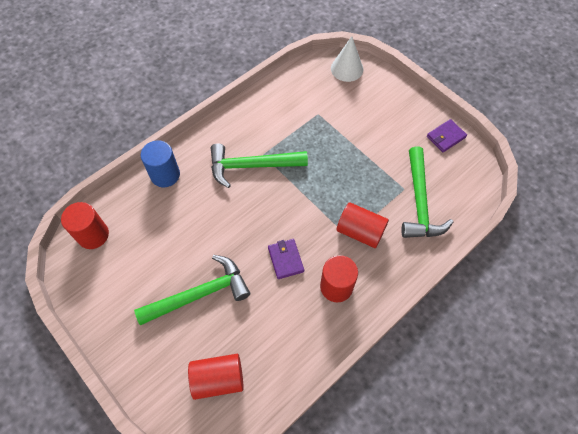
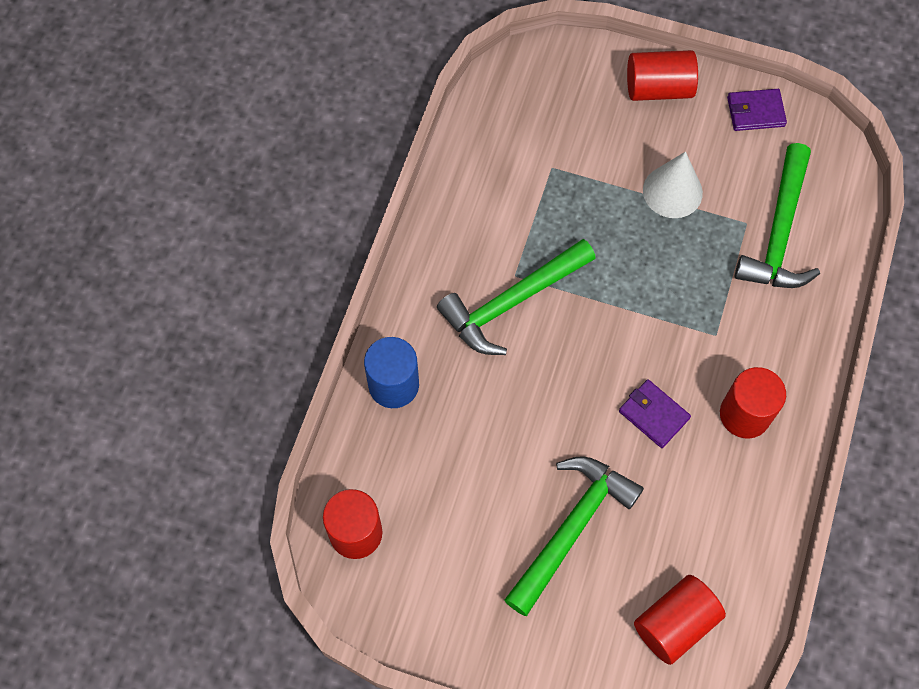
camera: 30 degrees left, 5 degrees up
(347, 69) = (546, 69): white cone -> white cone (672, 191)
(360, 231) = (727, 319): red cylinder -> red cylinder (658, 88)
(419, 202) = (779, 233): green hammer -> green hammer turned 45 degrees clockwise
(446, 137) = (755, 112): purple wallet -> purple wallet turned 60 degrees clockwise

